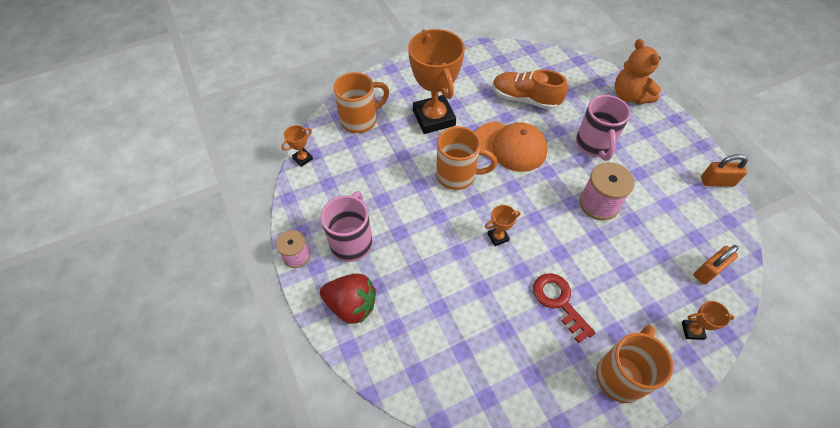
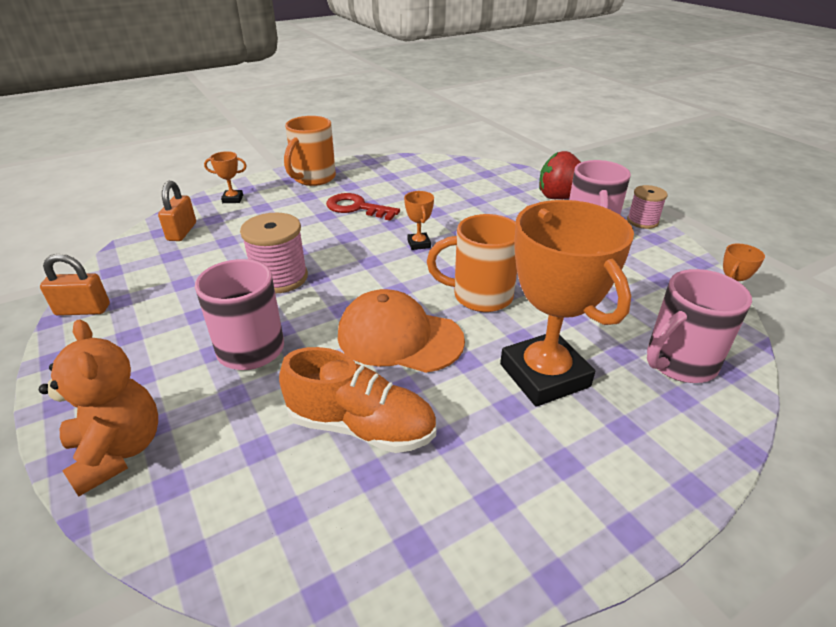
camera: 175 degrees right, 20 degrees down
(360, 120) = (678, 363): orange mug -> pink mug
(498, 237) = (419, 244): orange trophy -> orange trophy turned 75 degrees counterclockwise
(559, 301) = (356, 208): red key -> red key turned 150 degrees clockwise
(708, 271) = (182, 232): orange padlock -> orange padlock turned 45 degrees counterclockwise

